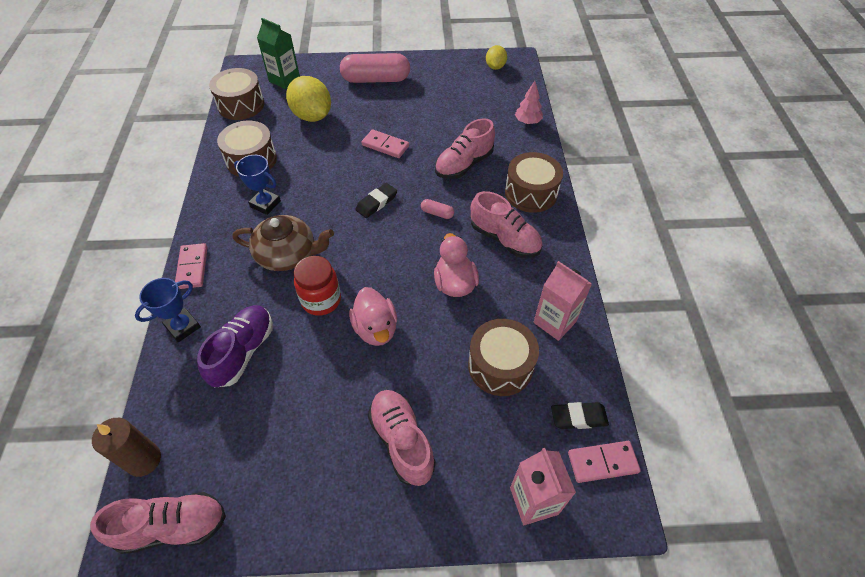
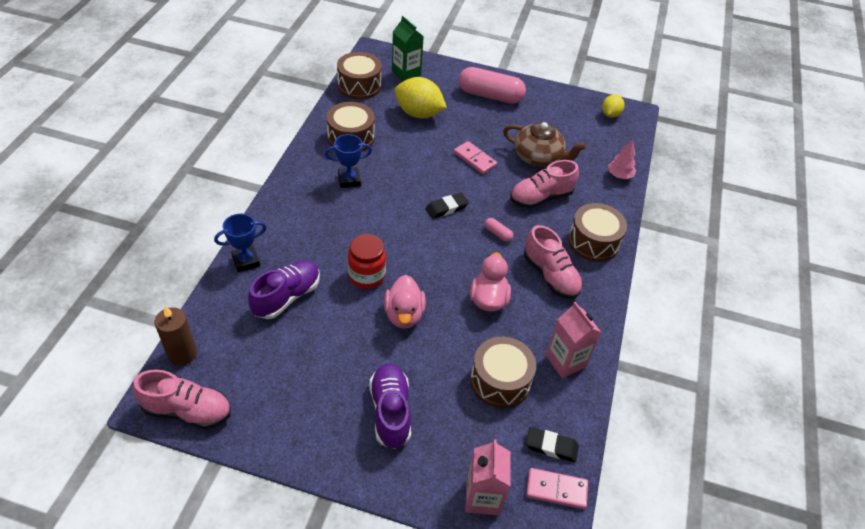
camera: 15 degrees right, 5 degrees down
(192, 267) = (270, 215): pink domino -> none
(265, 204) = (349, 180): blue trophy -> blue trophy turned 60 degrees counterclockwise
(287, 254) = (352, 229): brown teapot -> brown teapot (538, 157)
(312, 116) = (419, 113): yellow lemon -> yellow lemon turned 45 degrees counterclockwise
(401, 441) = (390, 411): pink shoe -> purple shoe

